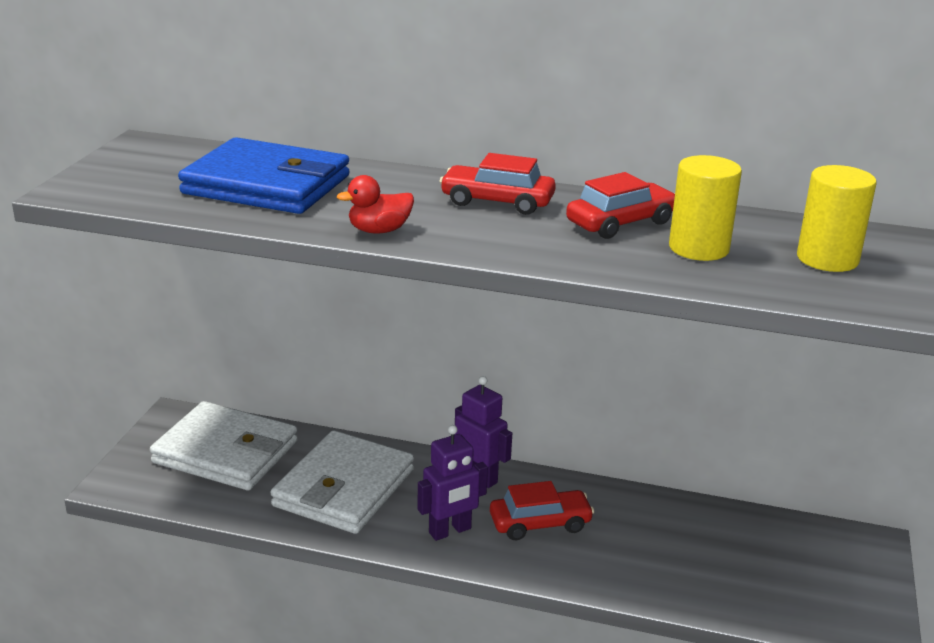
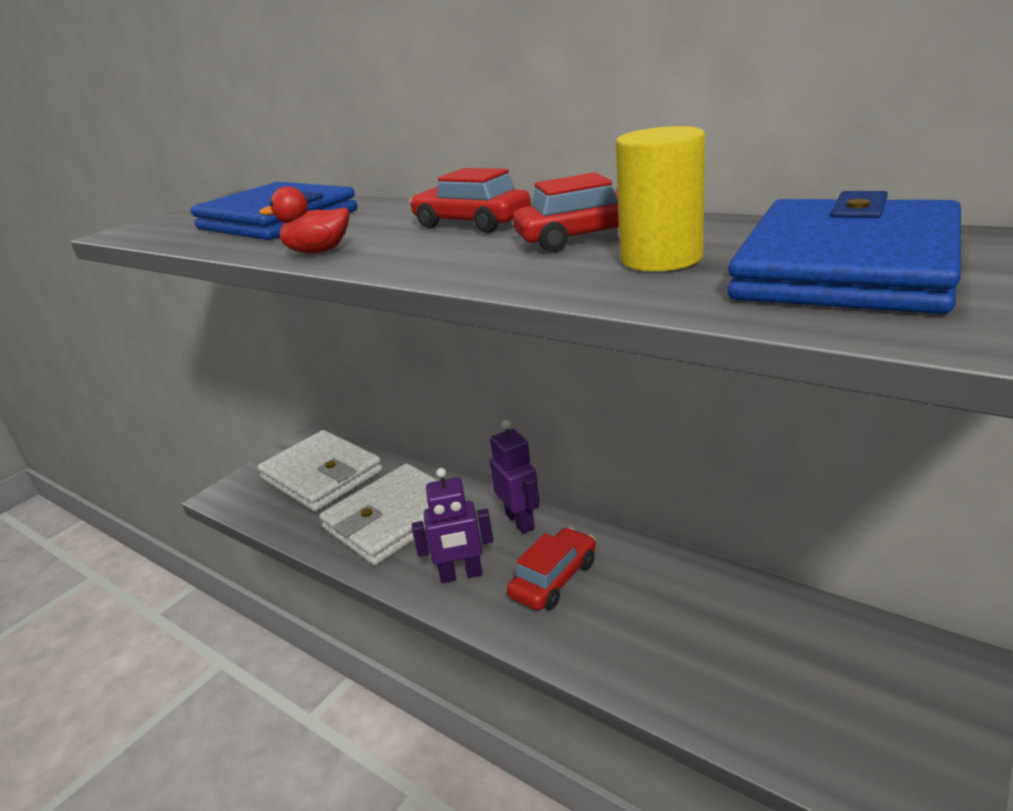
camera: 25 degrees right, 0 degrees up
(540, 523) = (554, 579): red car -> red car turned 60 degrees counterclockwise
(827, 259) = (846, 267): yellow cylinder -> blue wallet

